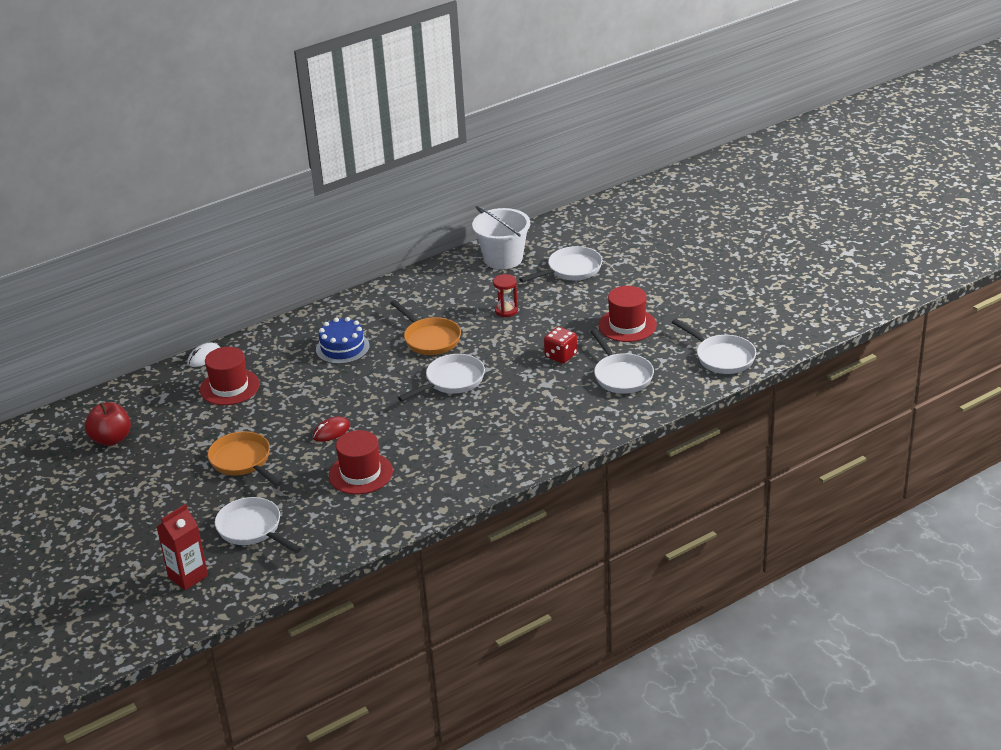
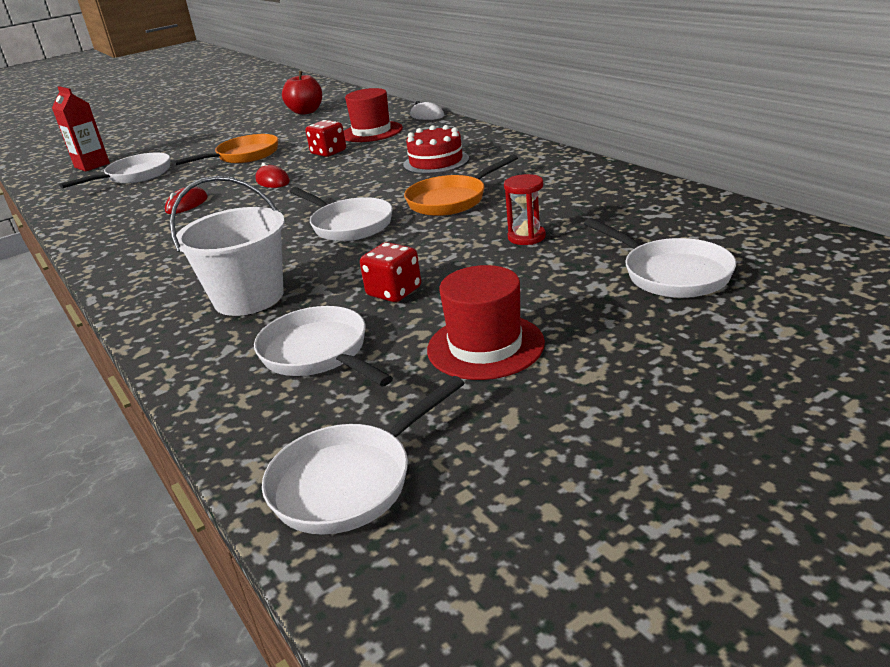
camera: 90 degrees right, 5 degrees down
(274, 408) = (328, 152): none -> red dice
(342, 348) = (436, 162): blue cake -> red cake
(360, 473) = (187, 204): red hat -> red mouse
(503, 259) = (683, 217): white bucket -> white bucket (249, 298)
(621, 376) = (319, 353): white pan -> white pan turned 75 degrees clockwise

